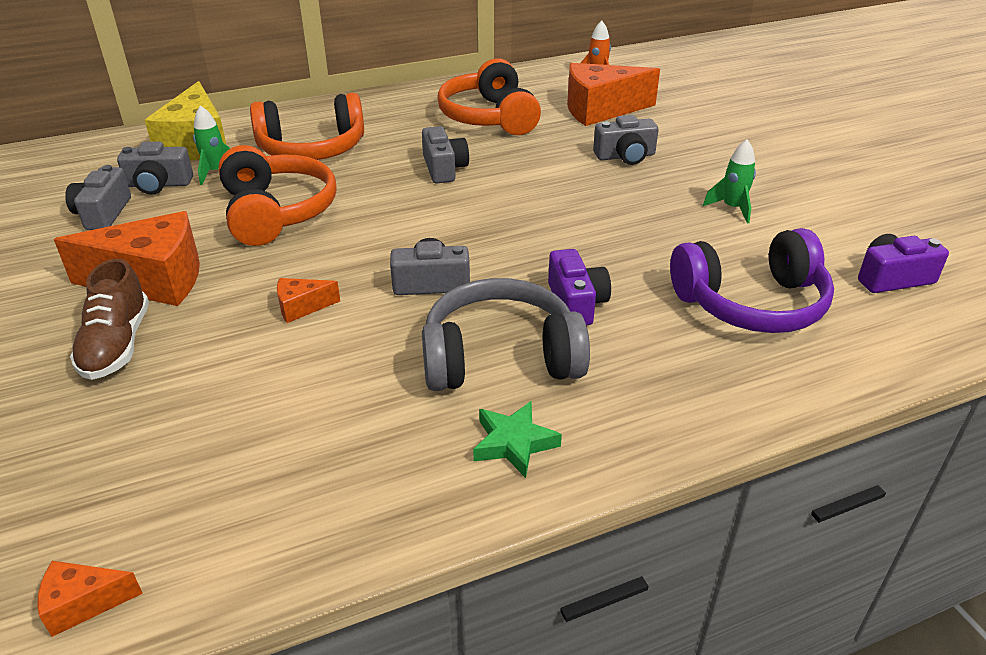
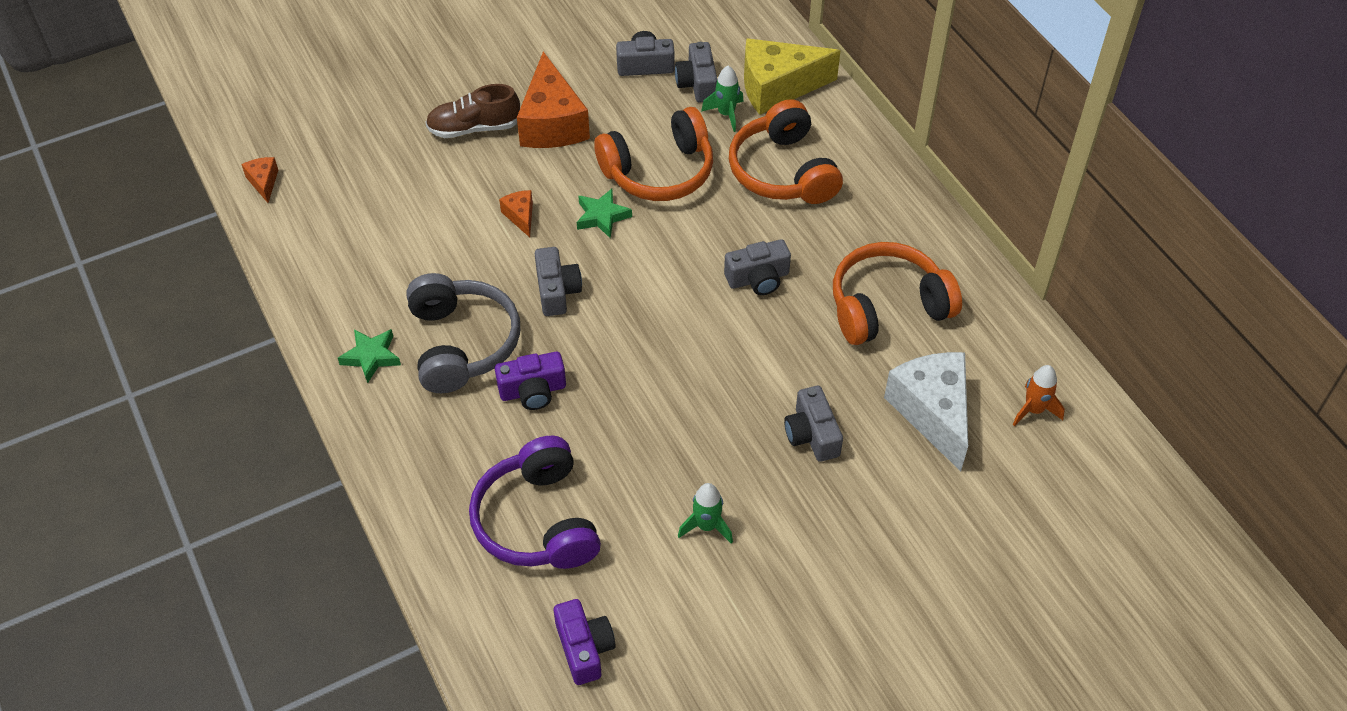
camera: 85 degrees right, 15 degrees up
(327, 250) = (602, 216): none -> green star
(600, 110) = (932, 413): orange cheese -> white cheese

